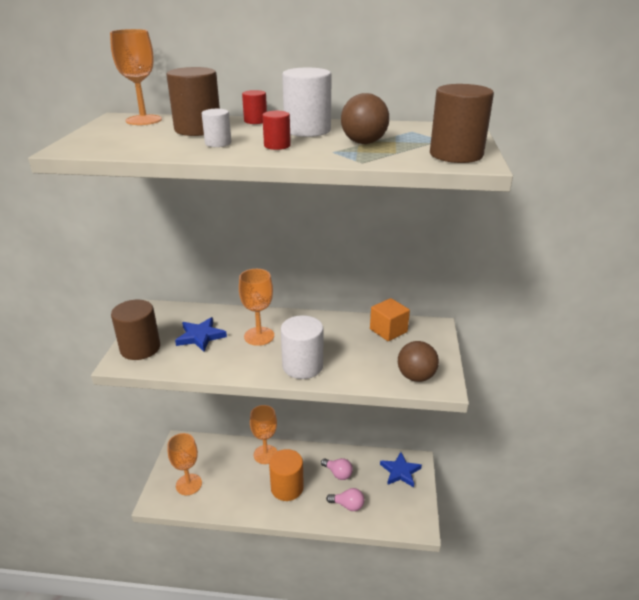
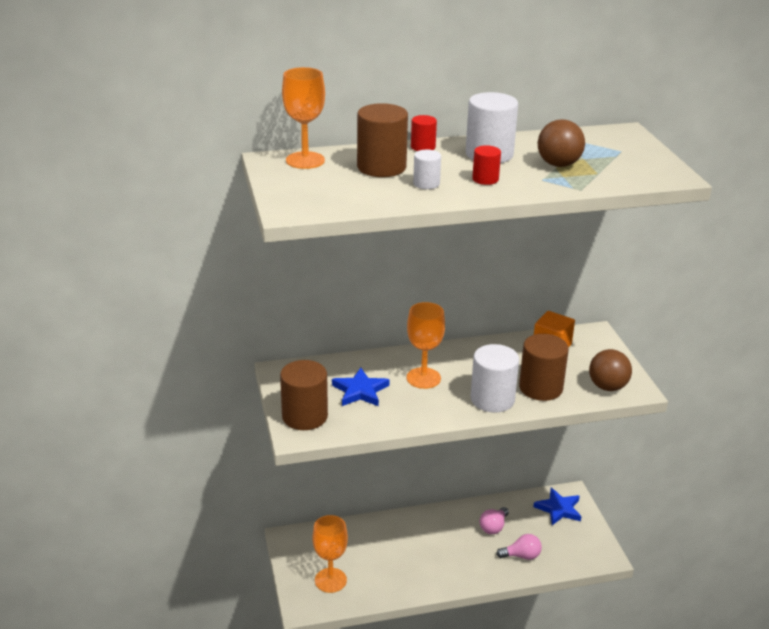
camera: 20 degrees left, 0 degrees up
(265, 454) = (400, 527): orange goblet -> none
(287, 488) = (446, 555): orange cylinder -> none
(338, 473) = (493, 527): pink light bulb -> pink light bulb turned 105 degrees clockwise
(456, 155) = (650, 169): brown cylinder -> brown cylinder (540, 388)

